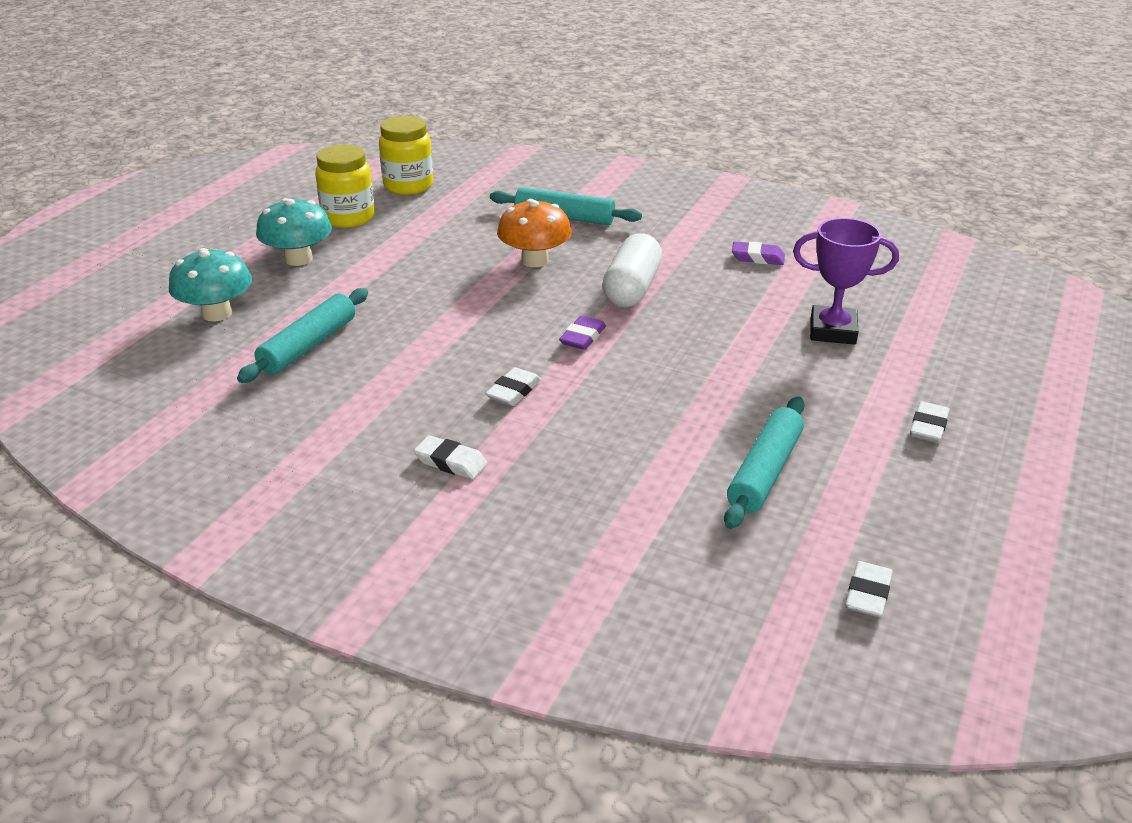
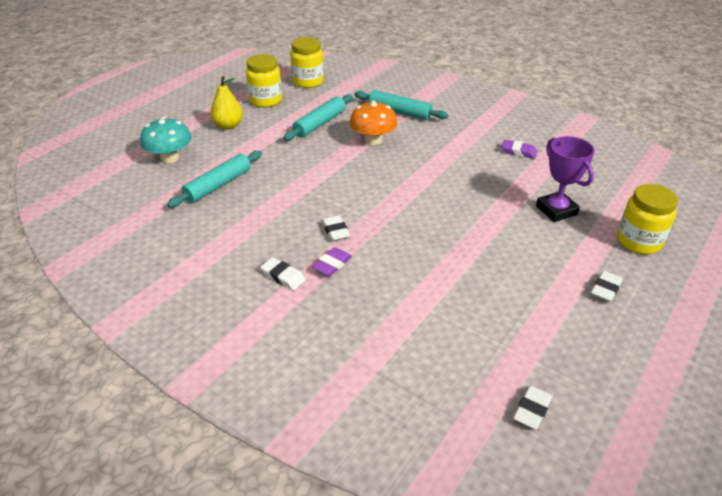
camera: 10 degrees right, 5 degrees up
(298, 259) = (228, 126): turquoise mushroom -> yellow pear
(513, 391) = (335, 231): white eraser -> white eraser turned 60 degrees counterclockwise
(582, 337) = (389, 197): purple eraser -> purple eraser (332, 264)
(631, 289) = (430, 166): white capsule -> none
(764, 472) = (484, 309): turquoise rolling pin -> turquoise rolling pin (319, 124)
(832, 331) = (556, 210): purple trophy -> purple trophy turned 45 degrees clockwise
(958, 360) = (638, 241): none -> yellow jar

